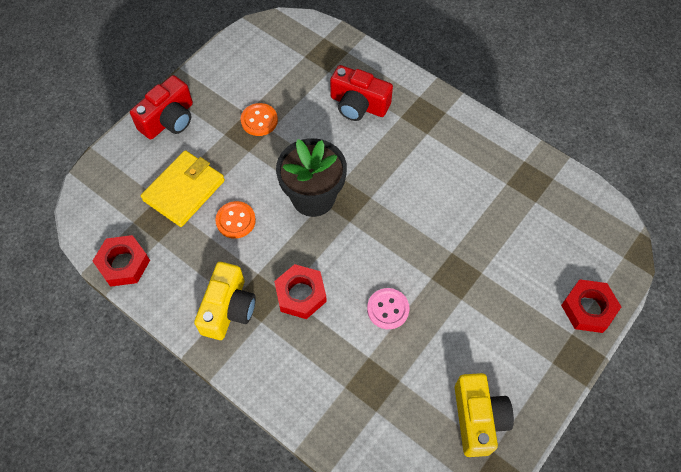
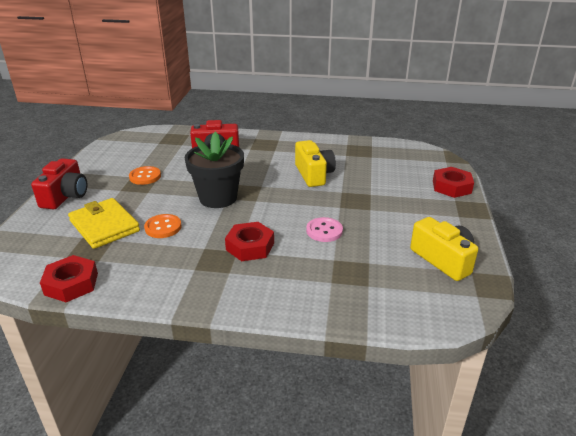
camera: 30 degrees left, 30 degrees down
(184, 190) = (104, 226): yellow wallet -> yellow wallet turned 45 degrees counterclockwise
(228, 309) = (194, 275): yellow camera -> yellow camera (314, 174)

